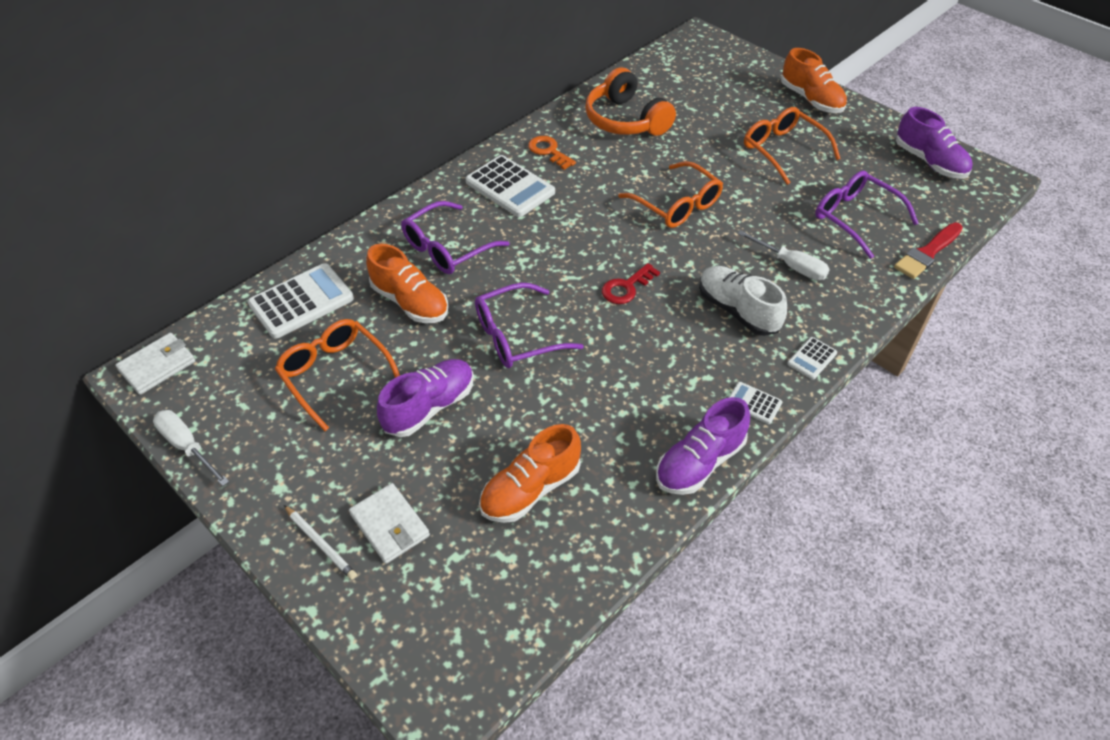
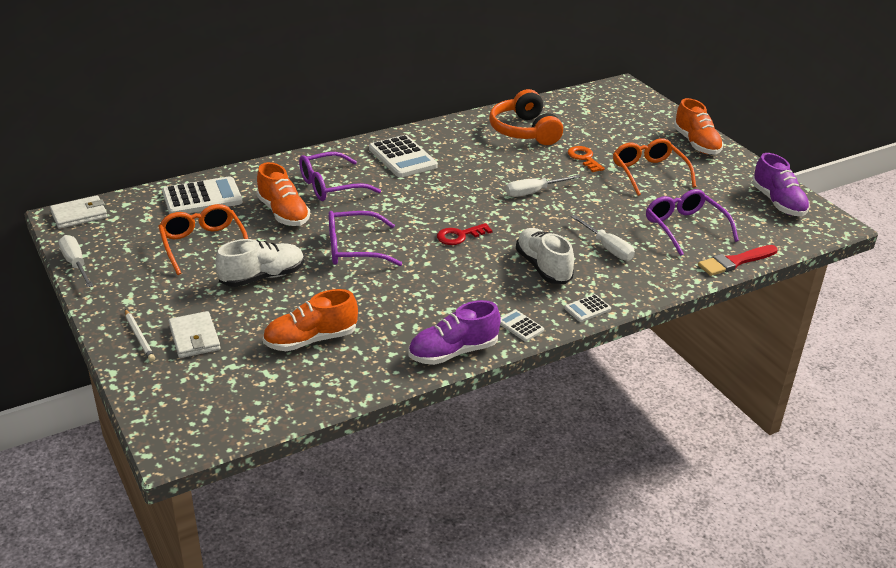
camera: 15 degrees right, 15 degrees down
(429, 407) = (262, 277): purple shoe -> white shoe
(549, 151) = (447, 140): orange key -> orange key (584, 158)
(676, 205) = (534, 192): orange glasses -> white screwdriver

